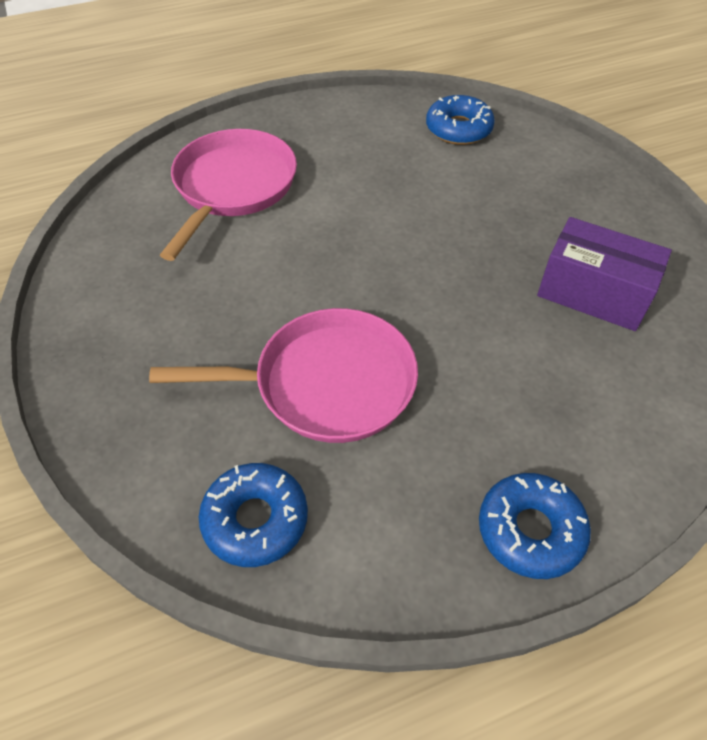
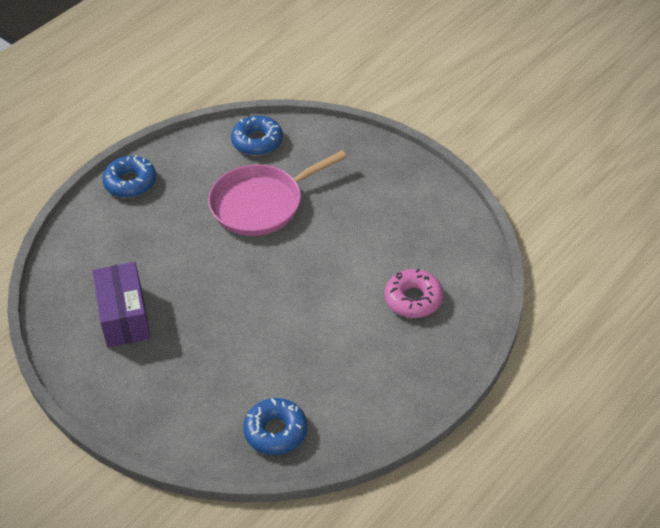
camera: 155 degrees right, 5 degrees down
(233, 187) = (413, 299): pink pan -> pink donut
(593, 293) = (124, 316): purple box -> purple box turned 75 degrees clockwise

